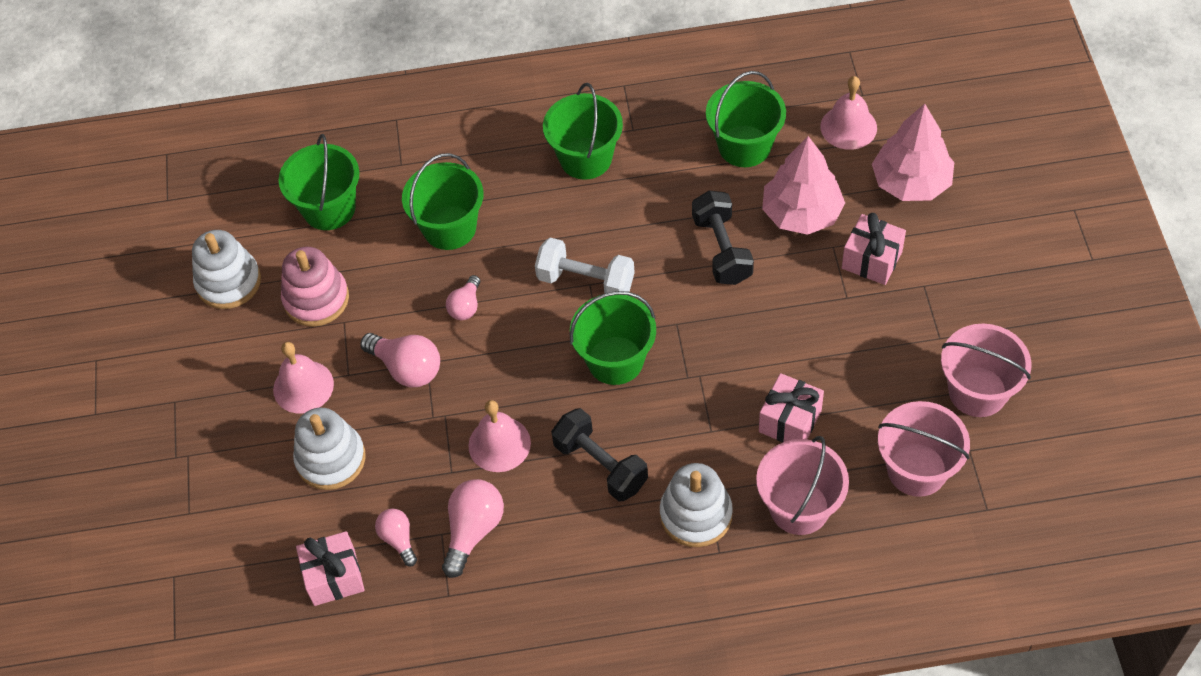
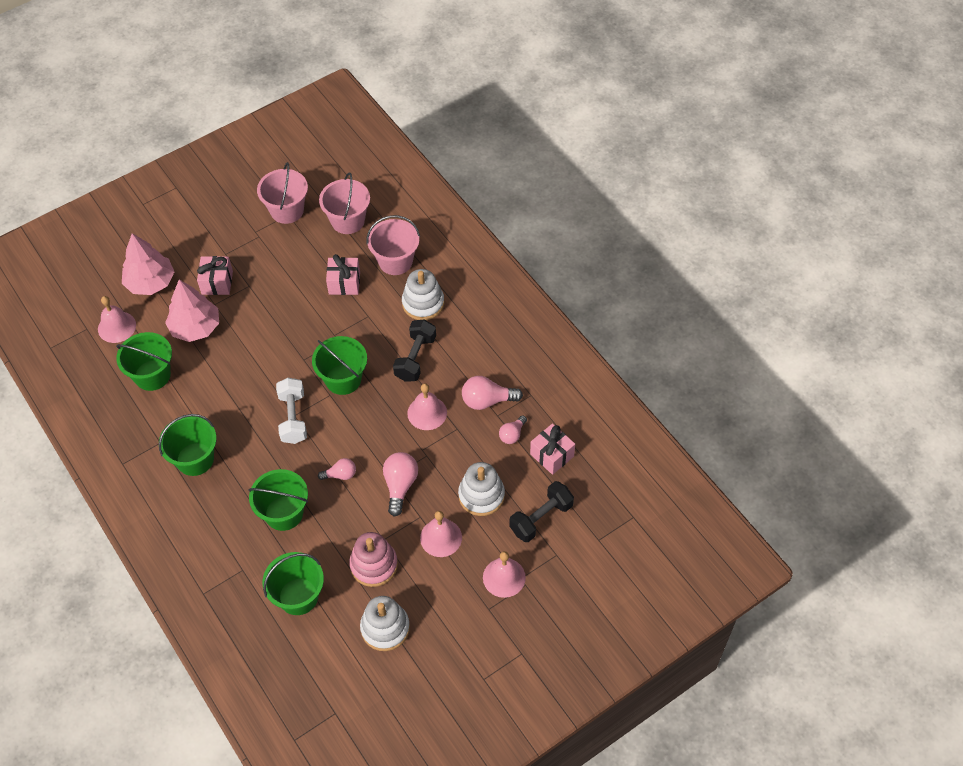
camera: 120 degrees left, 0 degrees up
(201, 436) = (504, 577): none -> pink bell
(722, 250) = (239, 357): black dumbbell -> black dumbbell (541, 518)

